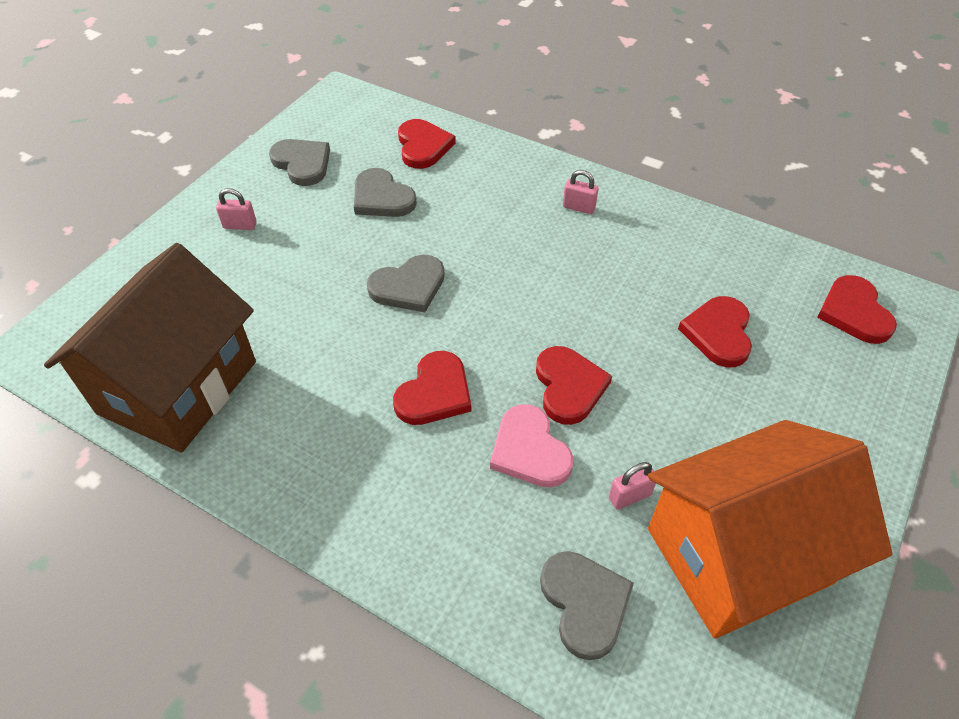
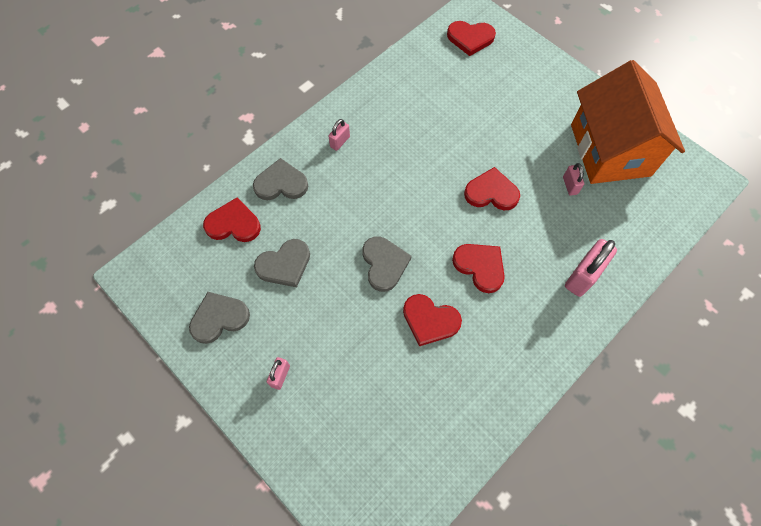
camera: 75 degrees left, 15 degrees up
(178, 387) = (439, 433): brown house -> none
(458, 537) = (583, 276): none -> pink padlock
(529, 450) = (532, 225): pink heart -> none
(585, 603) = (628, 225): grey heart -> grey heart (281, 183)
(718, 333) = (469, 105): red heart -> red heart (430, 320)

